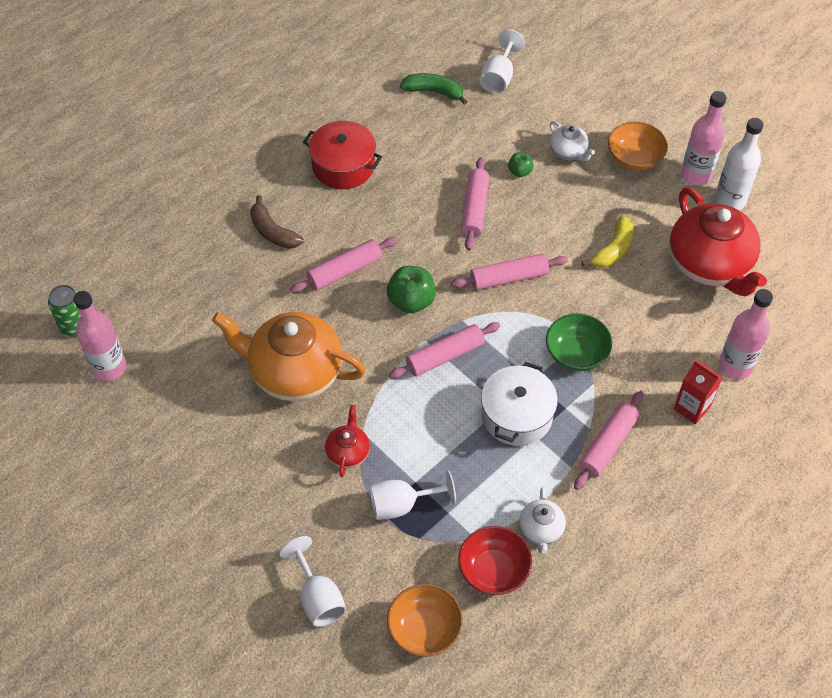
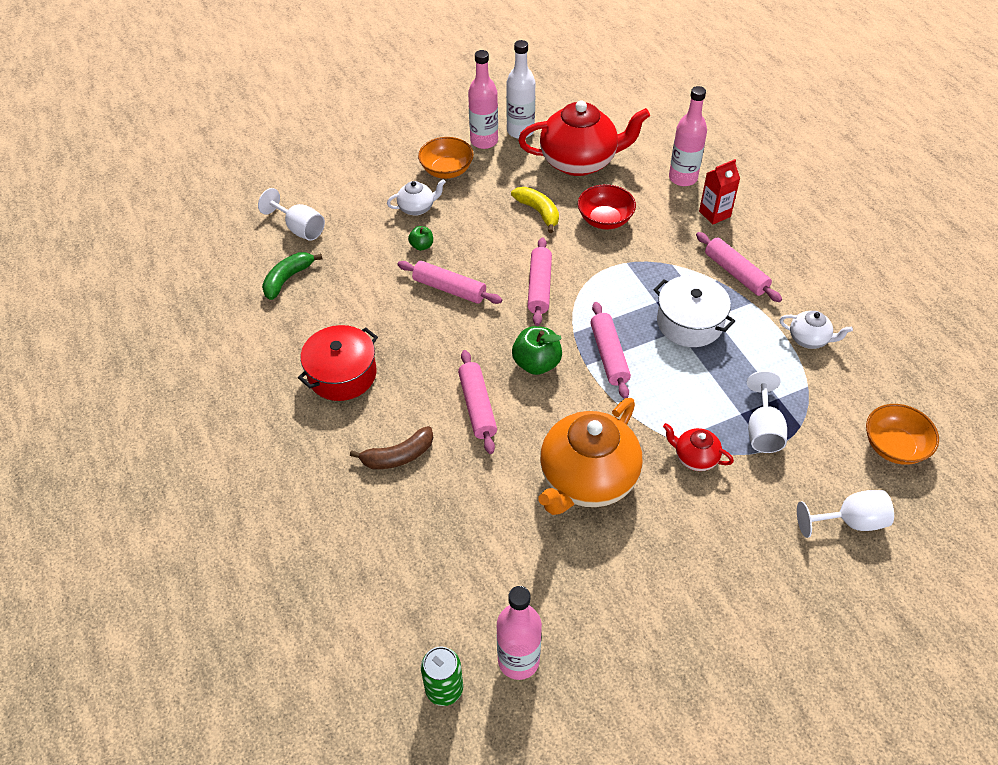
camera: 70 degrees left, 5 degrees down
(493, 570) = (842, 382): red bowl -> red bowl (605, 220)
(576, 354) = (638, 266): green bowl -> none

